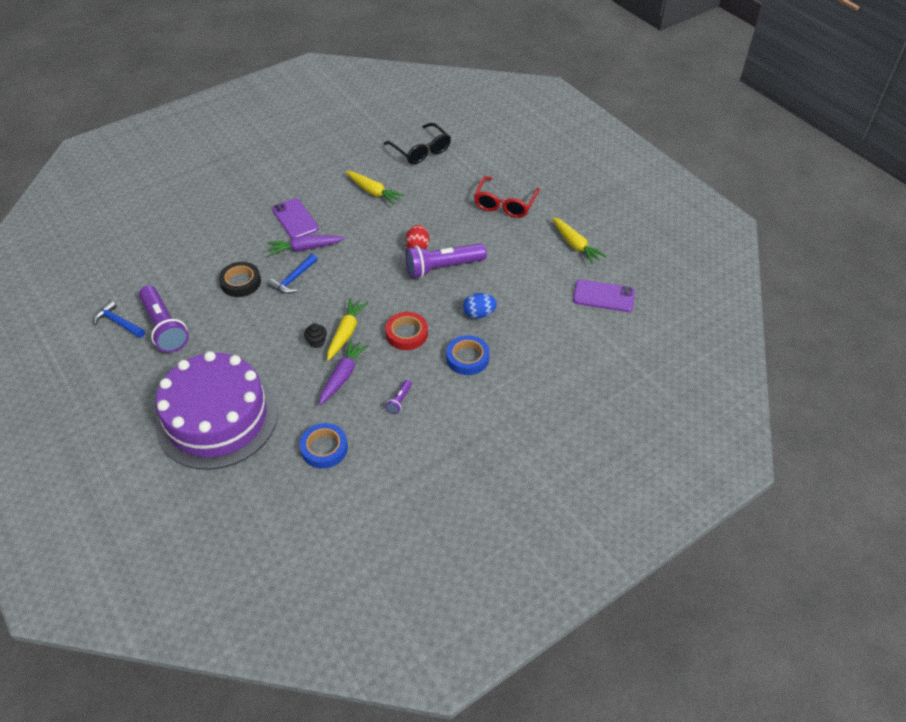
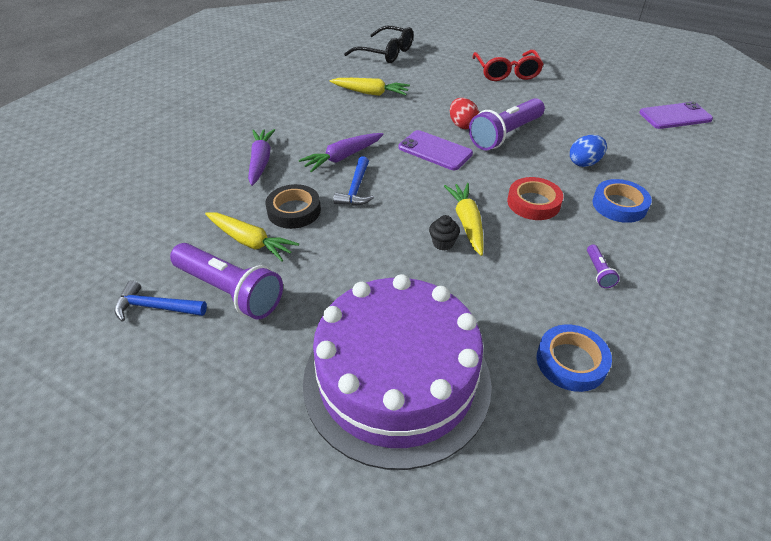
camera: 25 degrees left, 5 degrees down
(295, 219) = (307, 135): purple phone -> purple phone (435, 151)
(343, 376) = (508, 268): purple carrot -> purple carrot (260, 162)
(575, 245) = (603, 86): yellow carrot -> yellow carrot (250, 241)

